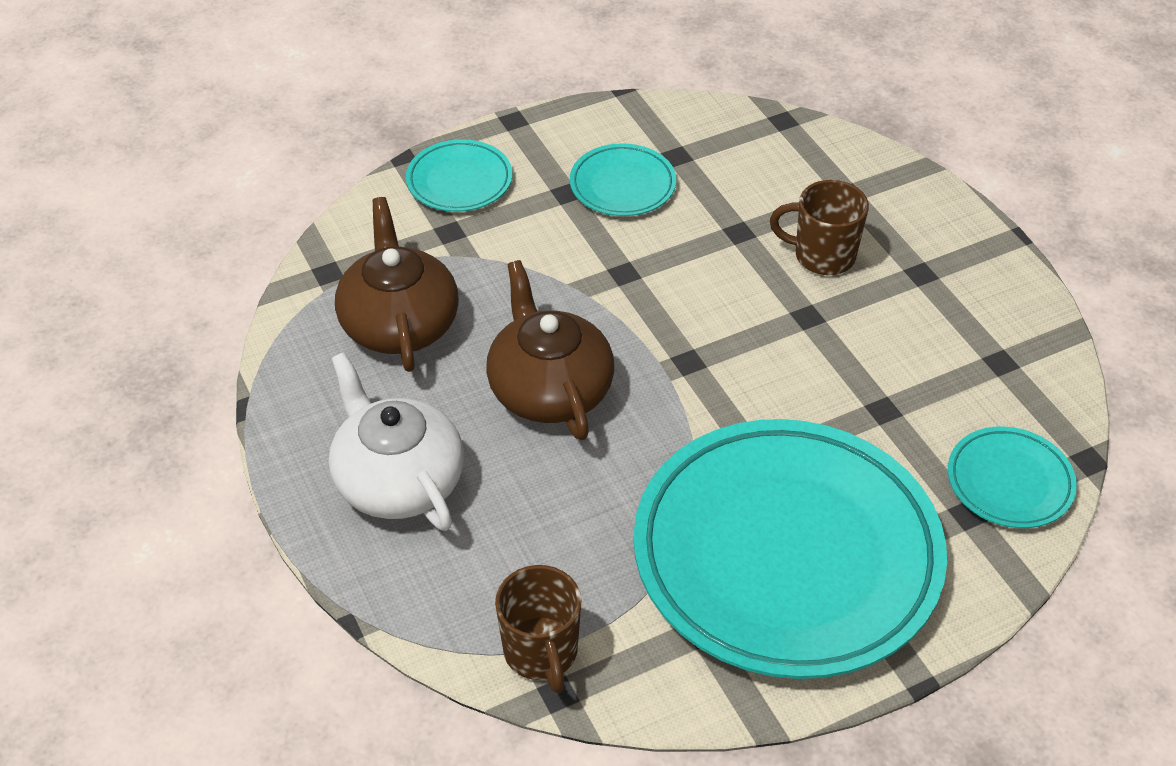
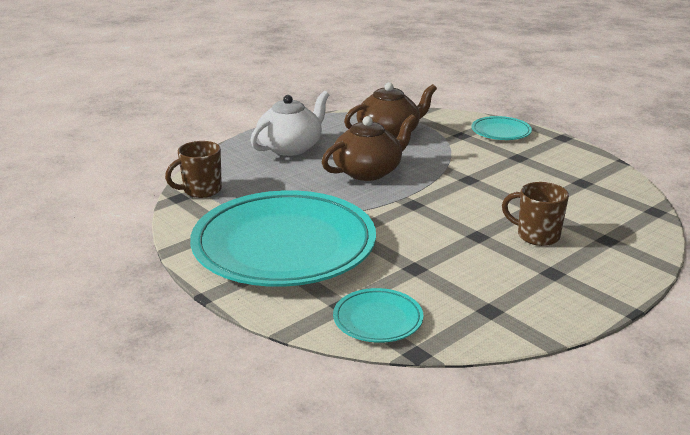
camera: 75 degrees right, 20 degrees down
(622, 185) = (539, 170): turquoise plate -> none
(822, 256) = (536, 236): brown mug -> brown mug turned 60 degrees counterclockwise

